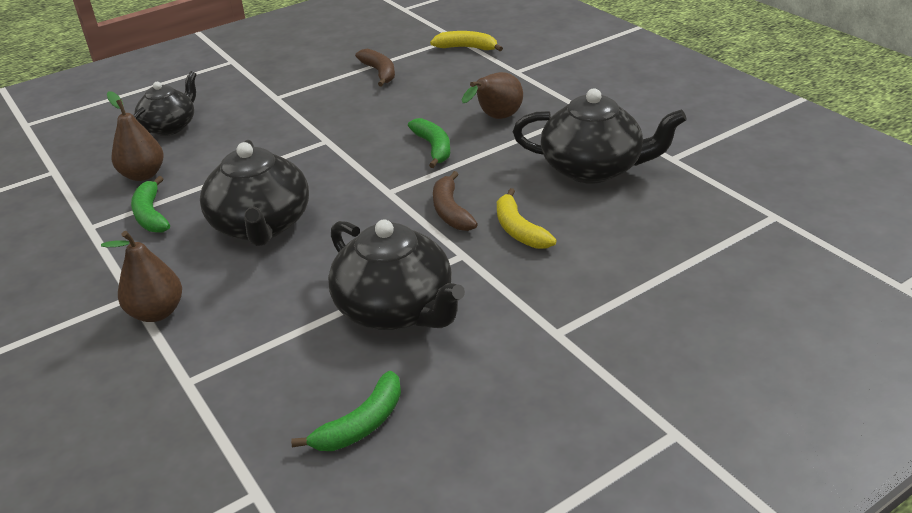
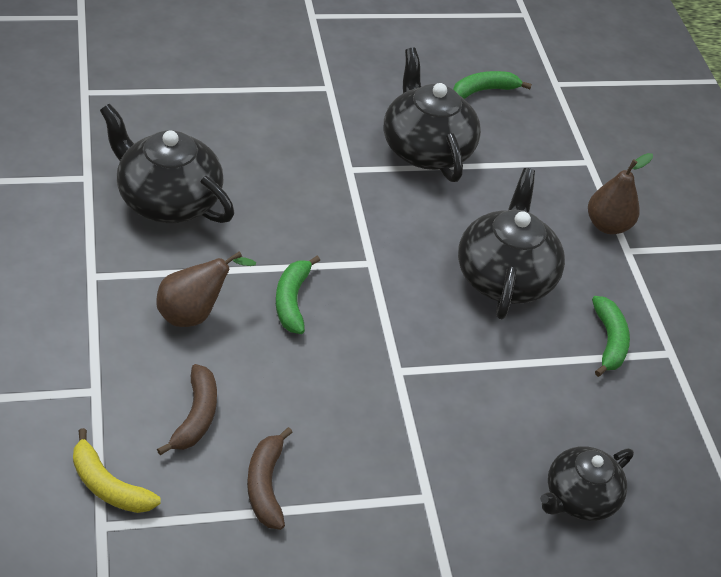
camera: 165 degrees left, 10 degrees up
(143, 175) = (616, 411): brown pear -> none
(450, 211) = (329, 214): brown banana -> brown banana (196, 416)
(519, 230) = (288, 170): yellow banana -> none

